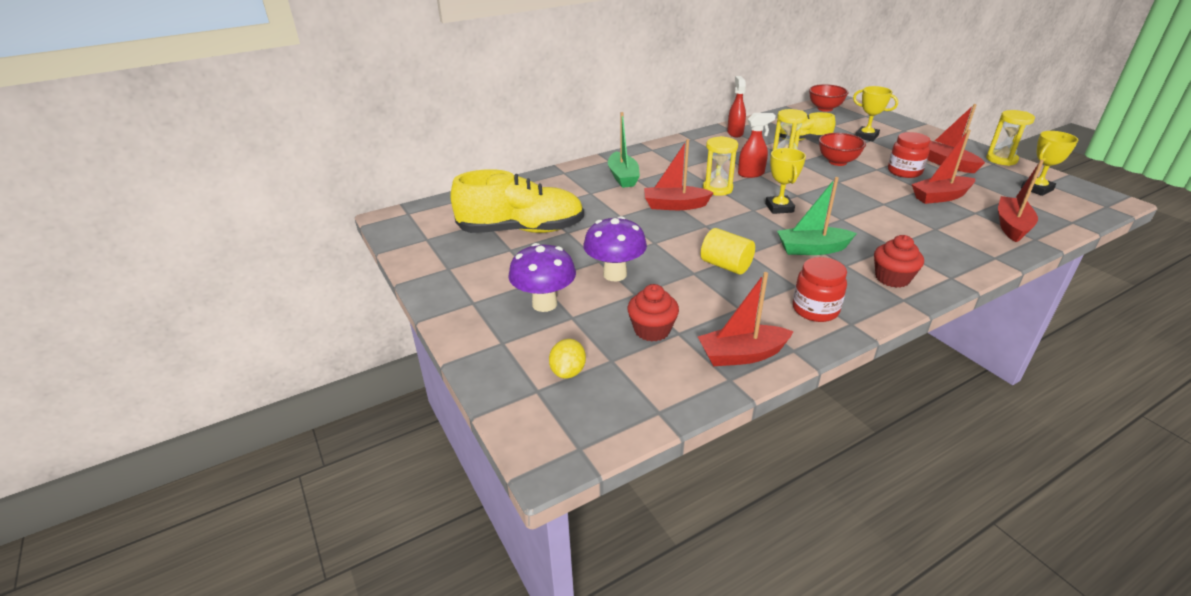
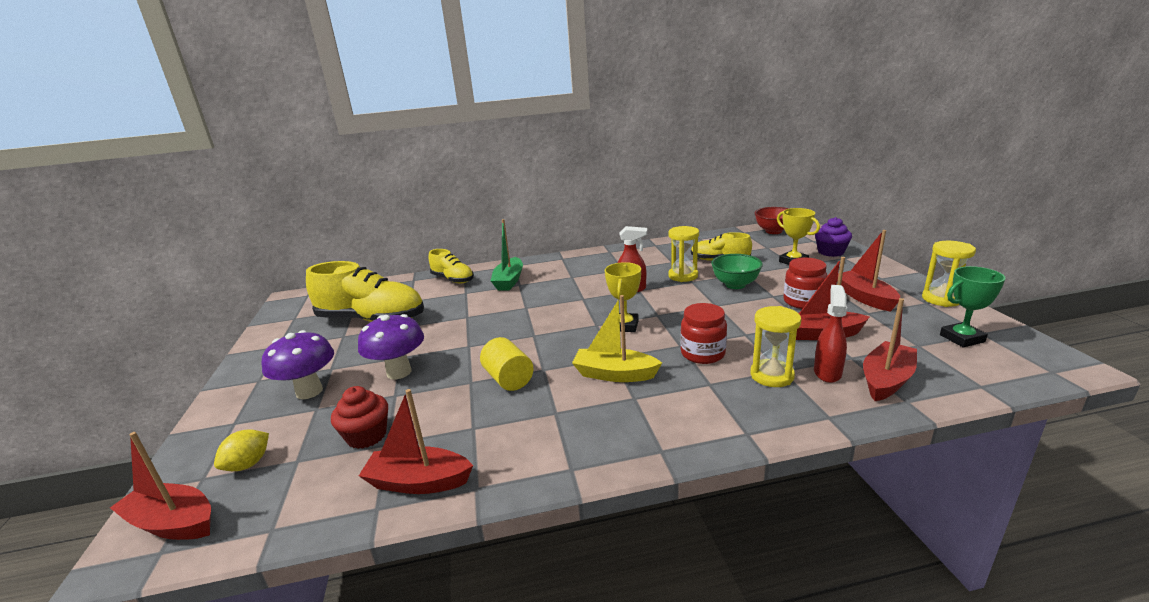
camera: 20 degrees right, 10 degrees down
(560, 181) = (453, 279): none -> yellow shoe
(675, 205) = (526, 312): red boat -> red boat (173, 523)
(717, 189) = (583, 300): yellow hourglass -> yellow hourglass (771, 375)
(735, 133) = (656, 249): red spray bottle -> red spray bottle (827, 372)
(812, 249) = (614, 374): green boat -> yellow boat
(815, 310) = (548, 444): red jar -> red jar (702, 354)
(837, 162) = (735, 285): red bowl -> green bowl
(889, 125) = (830, 252): none -> purple cupcake
(892, 278) = (672, 422): red cupcake -> none
(1037, 189) = (962, 338): yellow trophy -> green trophy

